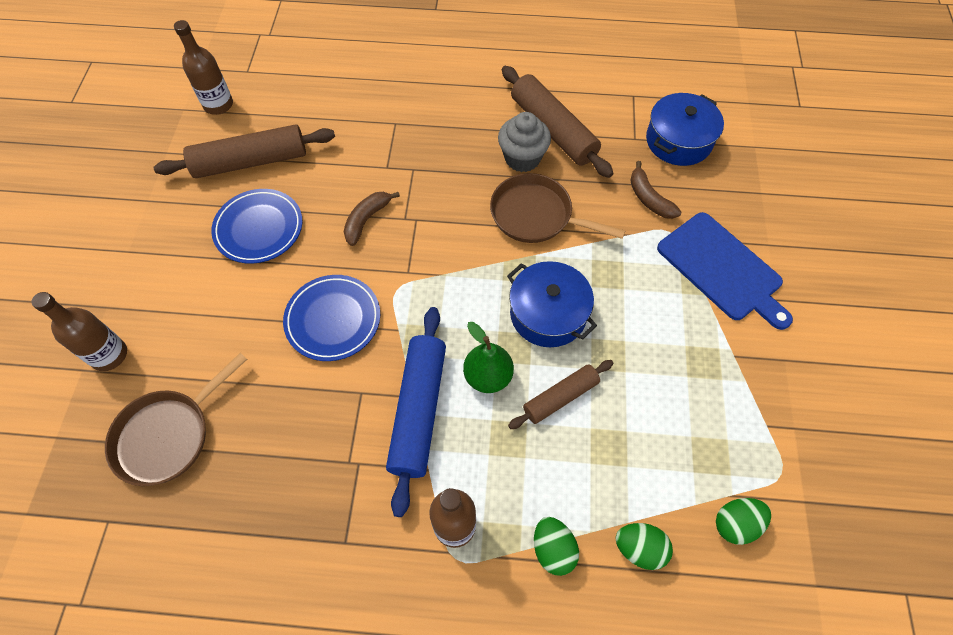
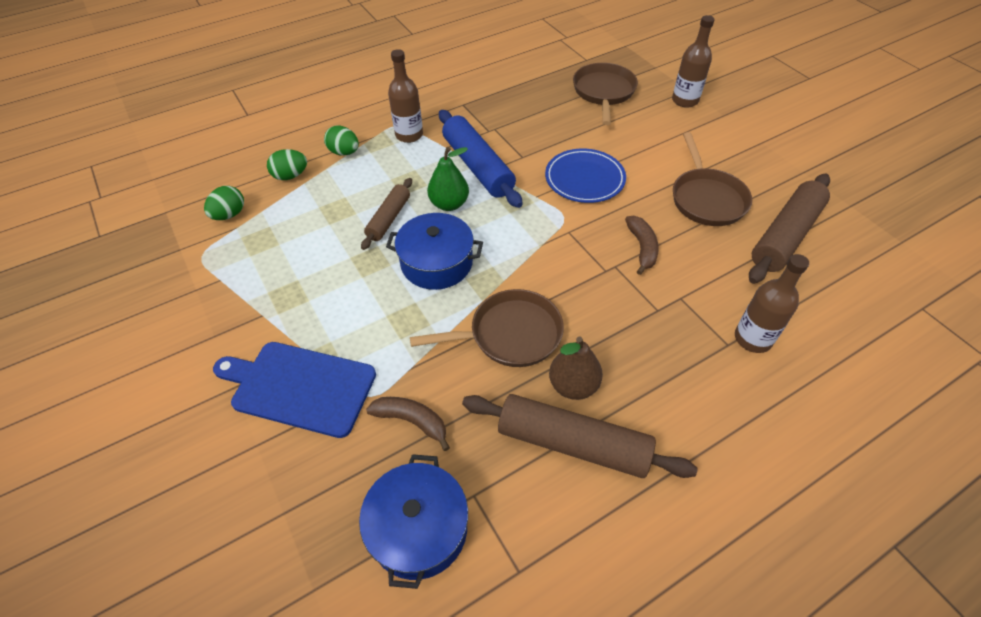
camera: 145 degrees right, 10 degrees down
(218, 105) = (885, 262): brown bottle -> brown bottle (752, 339)
(259, 228) = (706, 198): blue plate -> brown pan
(522, 158) = (573, 385): grey cupcake -> brown pear

